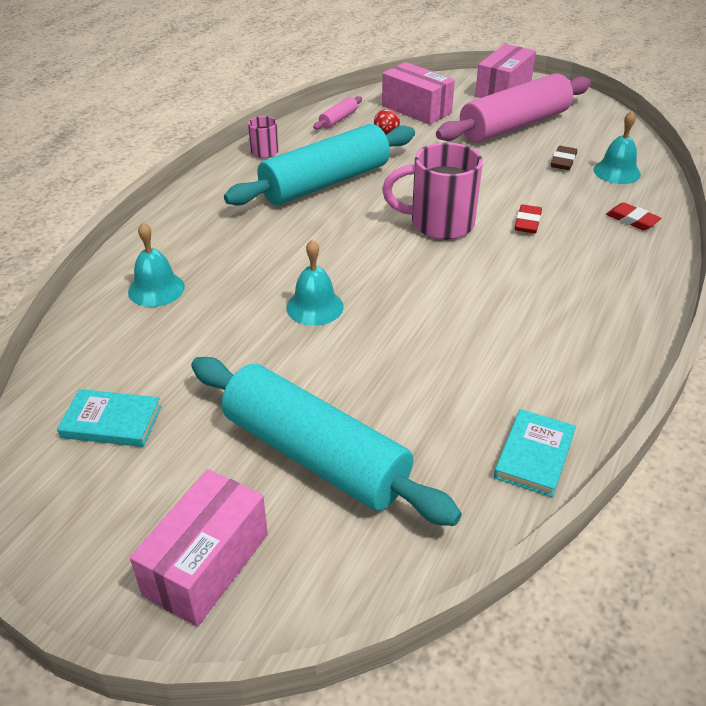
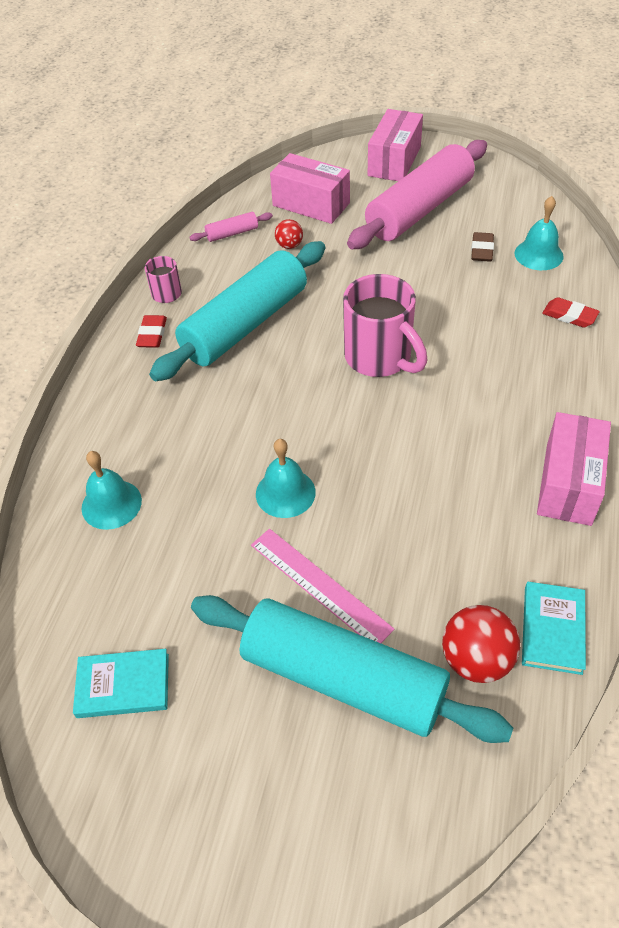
camera: 10 degrees left, 10 degrees up
(207, 564) = (278, 834): pink box -> pink box (568, 483)
(320, 380) = (320, 585): none -> pink ruler
(338, 119) = (232, 233): pink rolling pin -> pink rolling pin turned 45 degrees clockwise
(439, 224) = (380, 358): pink mug -> pink mug turned 120 degrees counterclockwise
(449, 465) = (476, 659): none -> red ball
(527, 222) = (468, 339): red eraser -> red eraser (152, 334)

